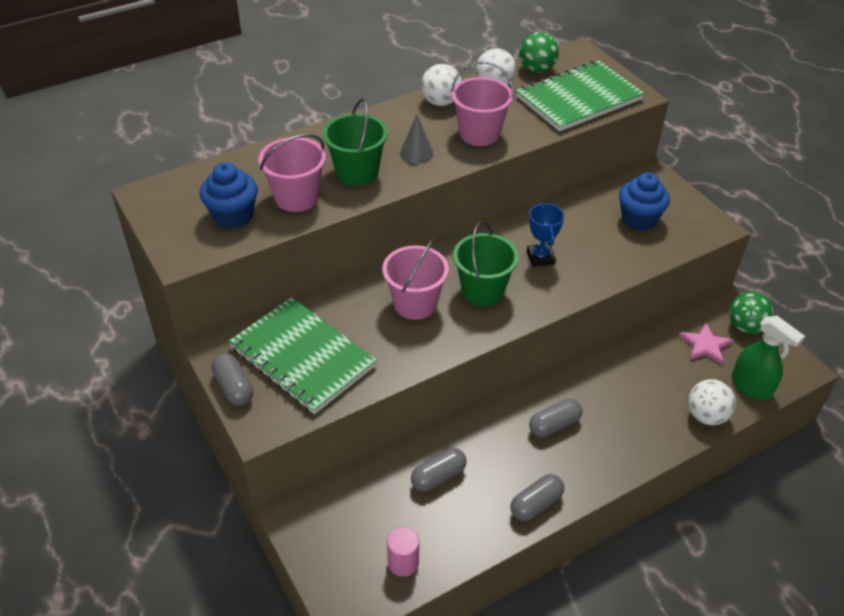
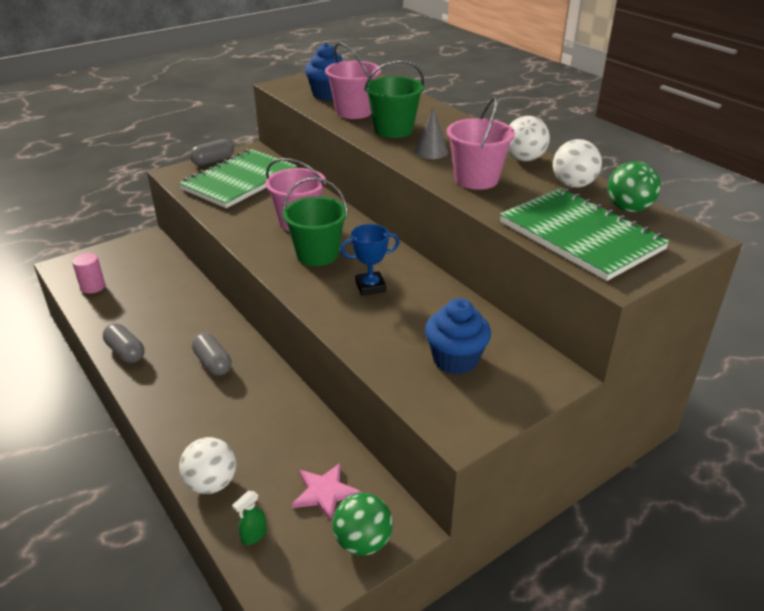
camera: 85 degrees right, 10 degrees down
(438, 476) = (167, 299): grey capsule -> none
(751, 387) = (254, 535): green spray bottle -> green spray bottle, size x0.50

